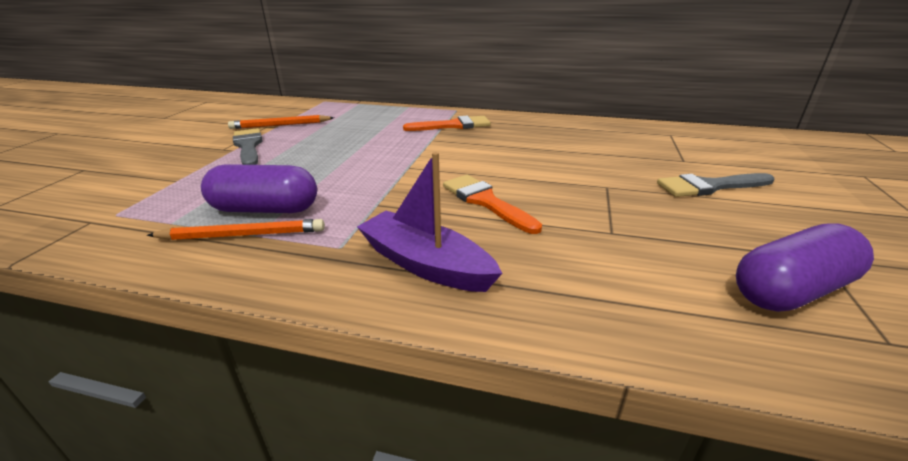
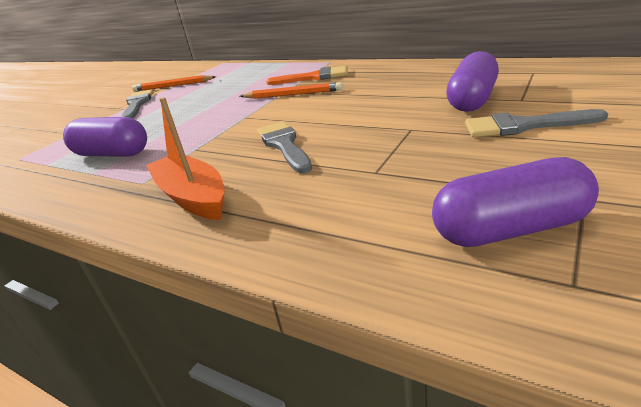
camera: 20 degrees right, 0 degrees up
(243, 235) = (84, 173): orange pencil -> orange pencil (293, 94)
(425, 264) = (192, 197): purple boat -> orange boat
(485, 201) = (284, 145): orange brush -> grey brush
(640, 158) = (472, 99): none -> purple capsule

